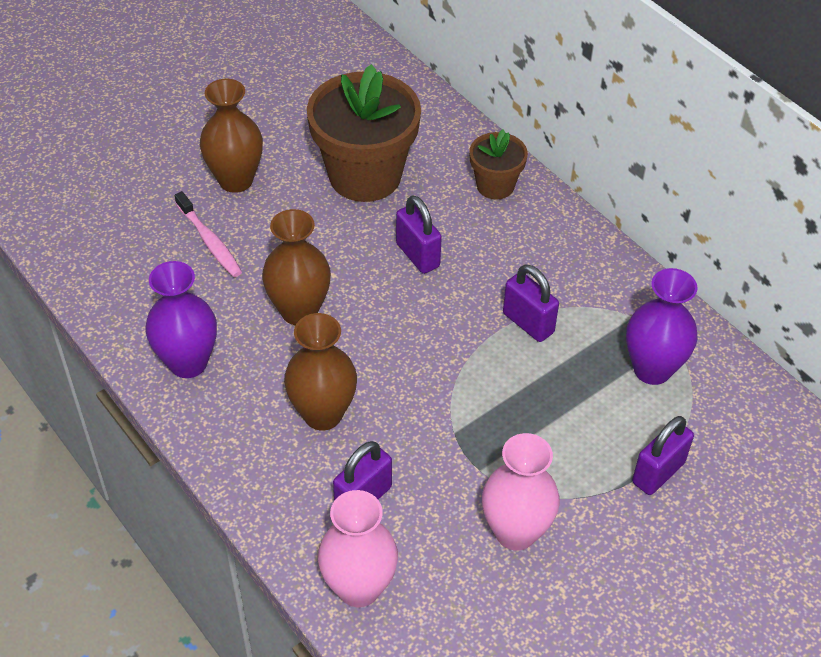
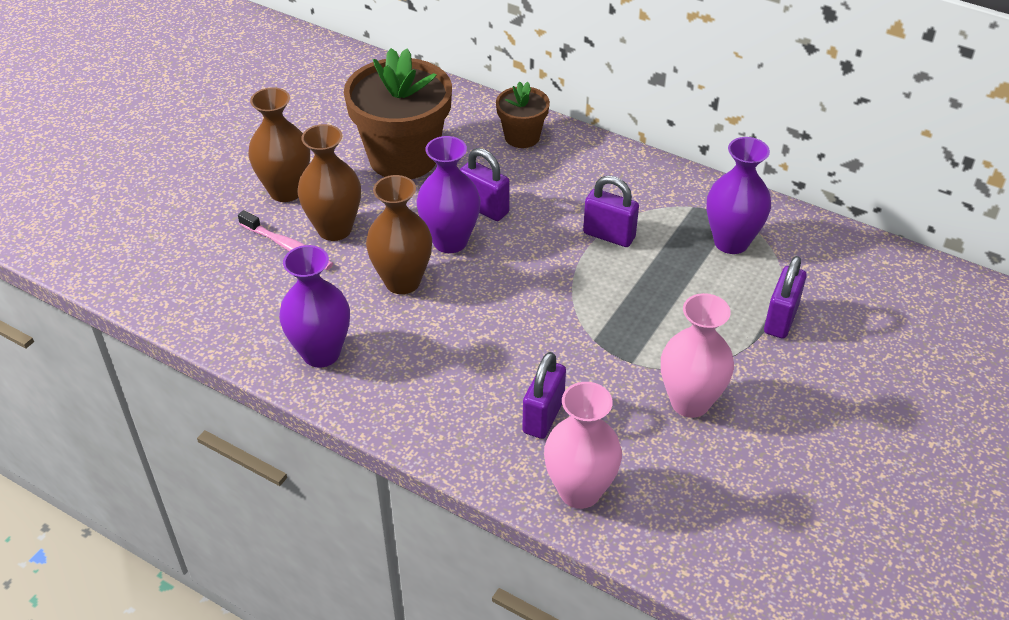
camera: 20 degrees left, 5 degrees down
(323, 414) = (469, 359): brown vase -> brown vase (334, 229)
(366, 281) = (450, 241): none -> purple vase

